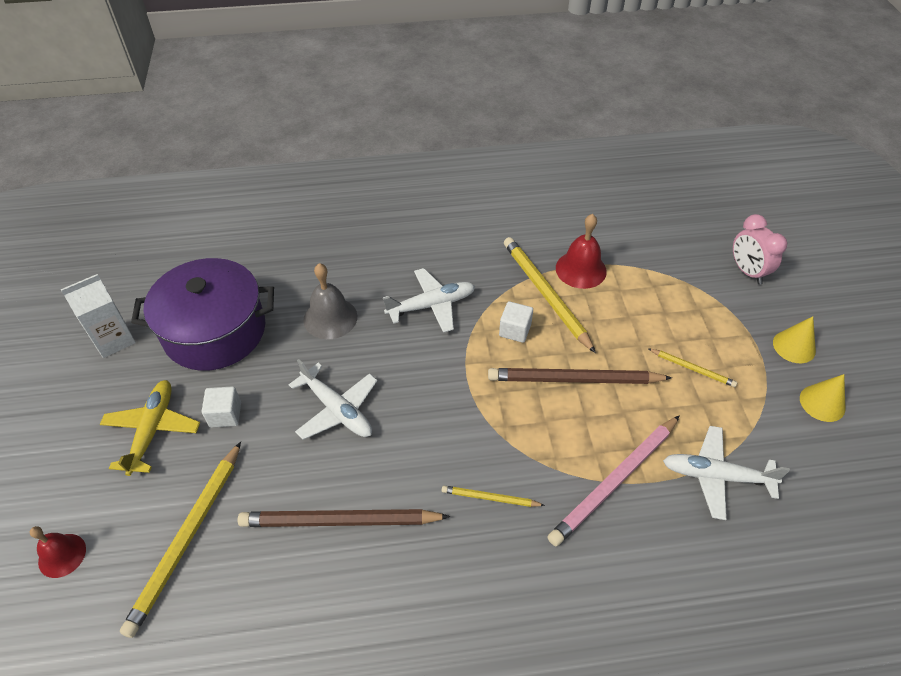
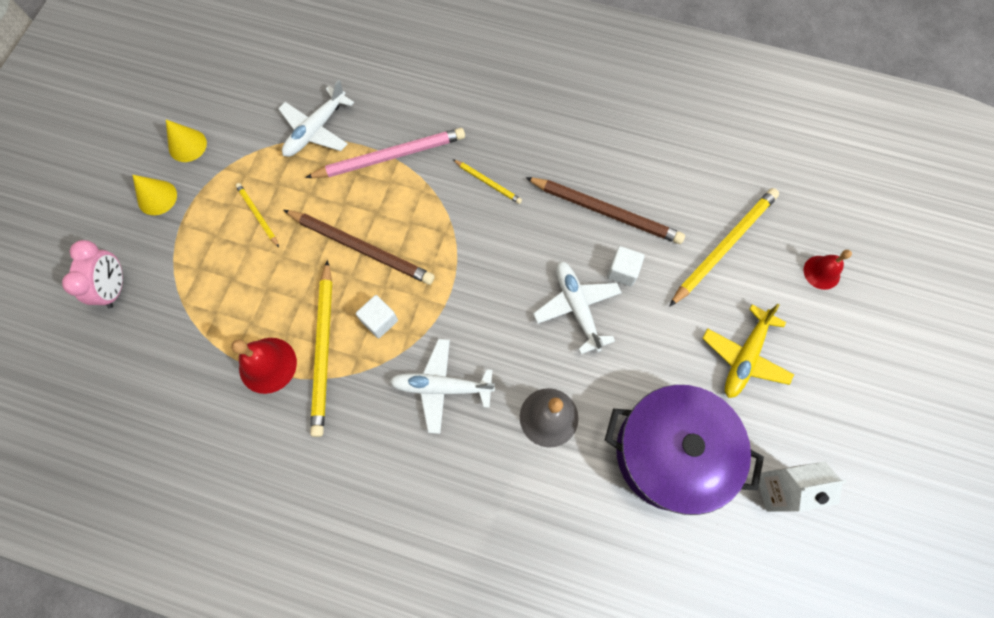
camera: 155 degrees left, 20 degrees up
(225, 415) = (677, 345): white cube -> white cube (622, 271)
(716, 476) = (316, 130): white plane -> white plane turned 90 degrees clockwise

